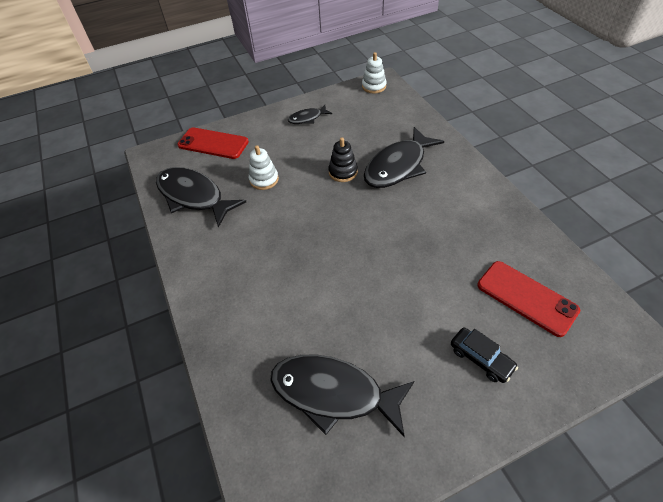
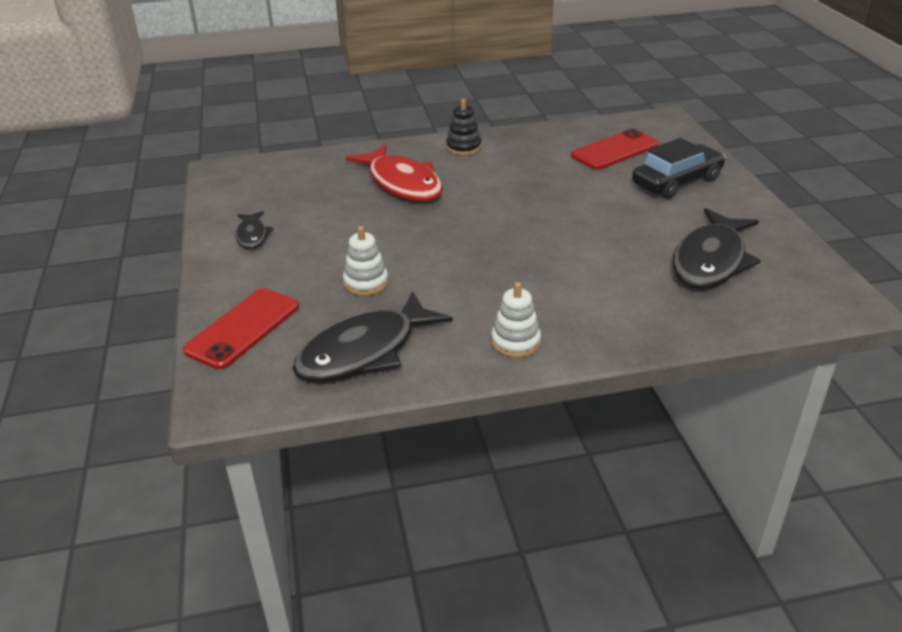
camera: 80 degrees left, 15 degrees down
(343, 172) = (389, 220): black stacking toy -> black stacking toy (463, 147)
(374, 86) = (225, 177): white stacking toy -> white stacking toy (515, 342)
(398, 166) = (402, 183): black fish -> red fish
(481, 358) = (676, 182): black car -> black car, size x1.64

